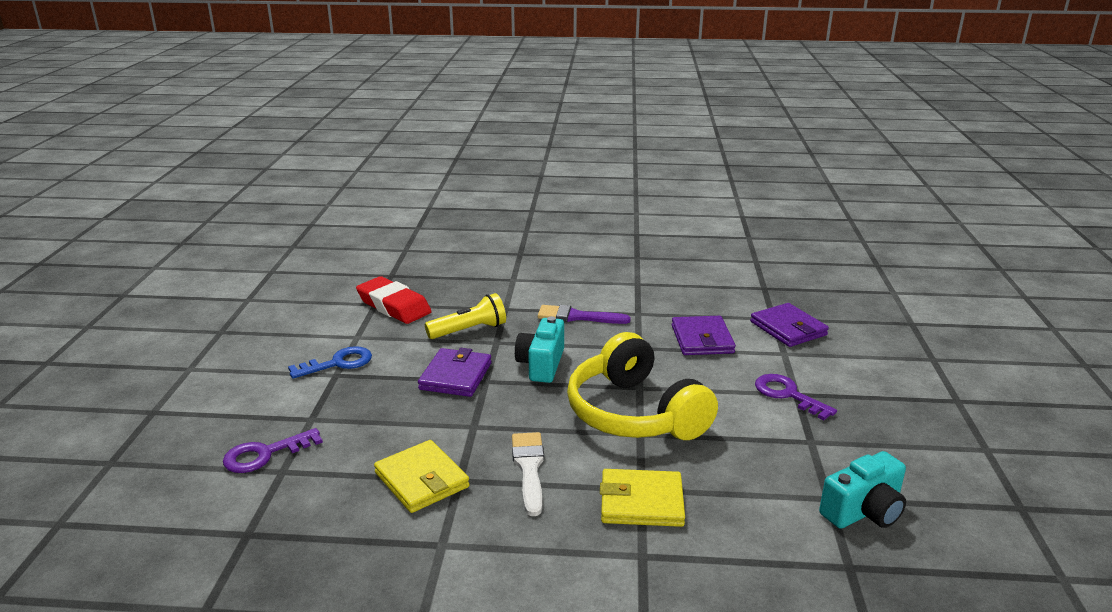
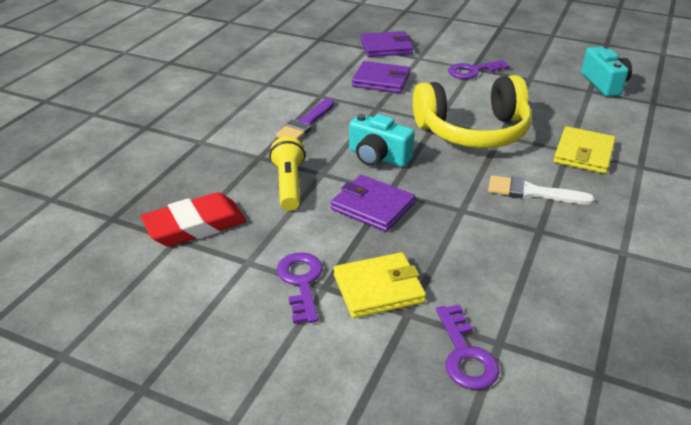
camera: 70 degrees left, 10 degrees up
(338, 363) = (301, 282): blue key -> purple key
(421, 480) = (535, 251): yellow wallet -> yellow wallet (378, 288)

